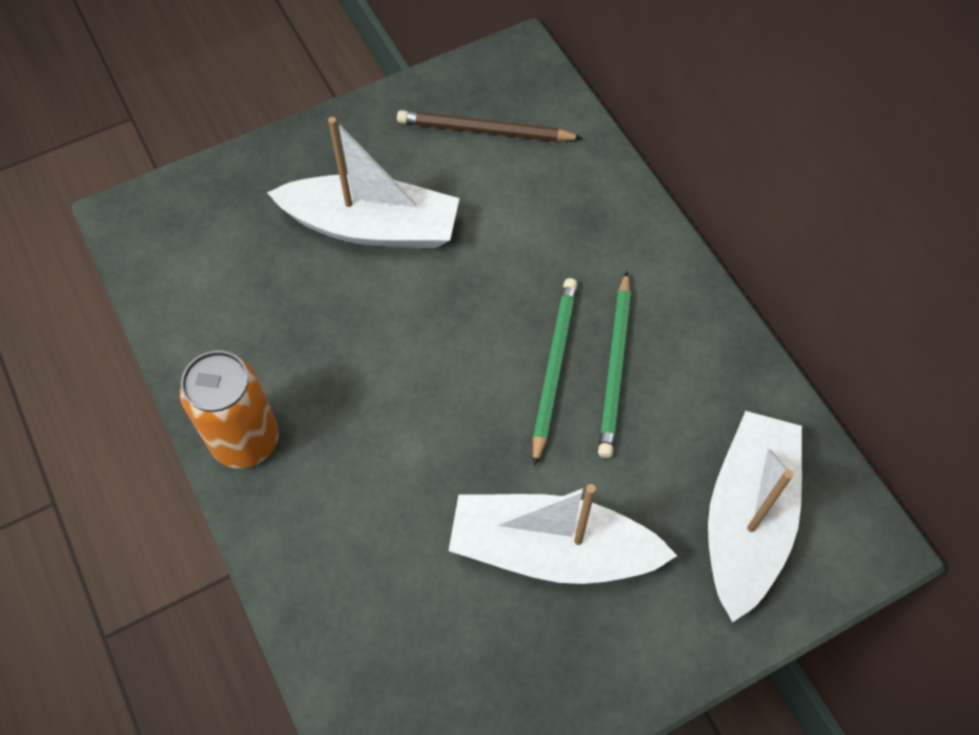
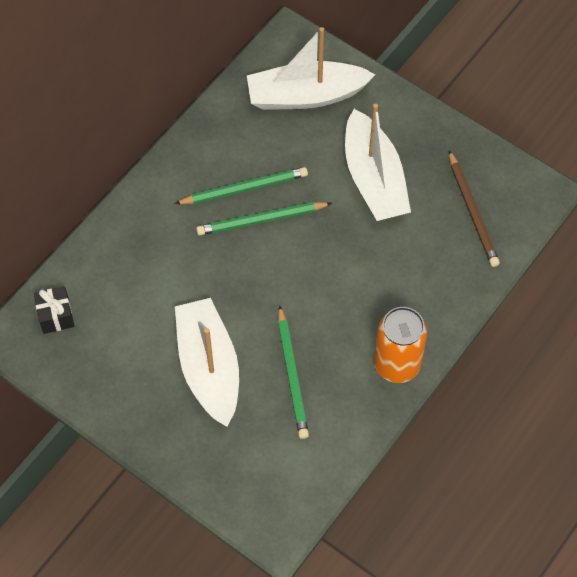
camera: 115 degrees left, 0 degrees up
(307, 311) = (292, 375): none -> green pencil
(485, 131) = (94, 333): brown pencil -> brown pencil (472, 211)
(528, 103) = (56, 316): none -> black gift

